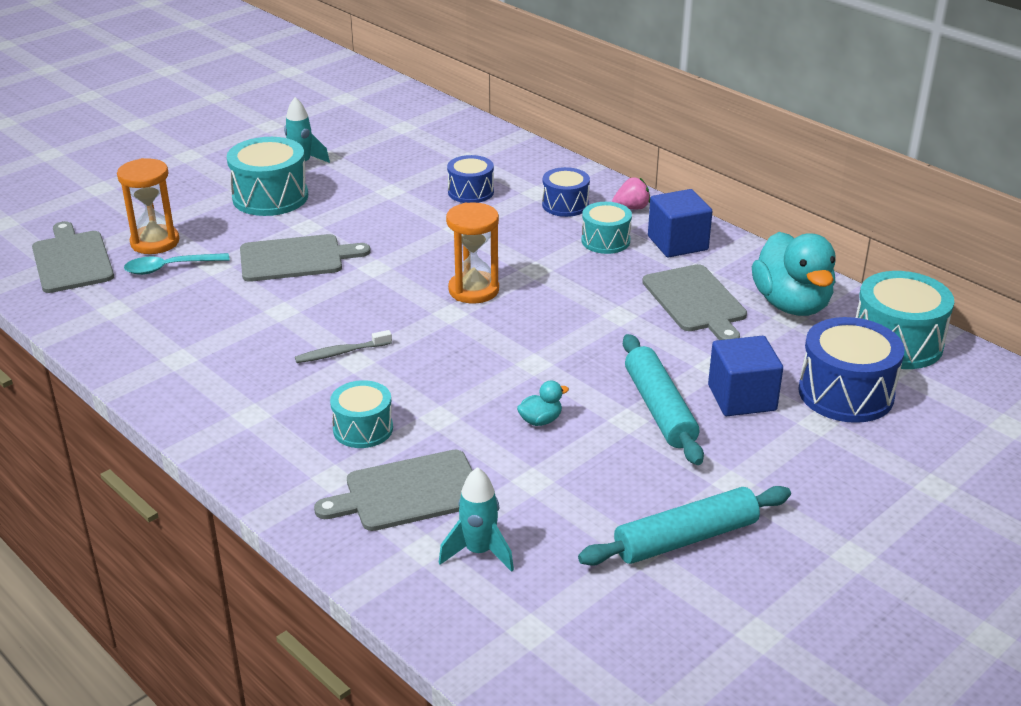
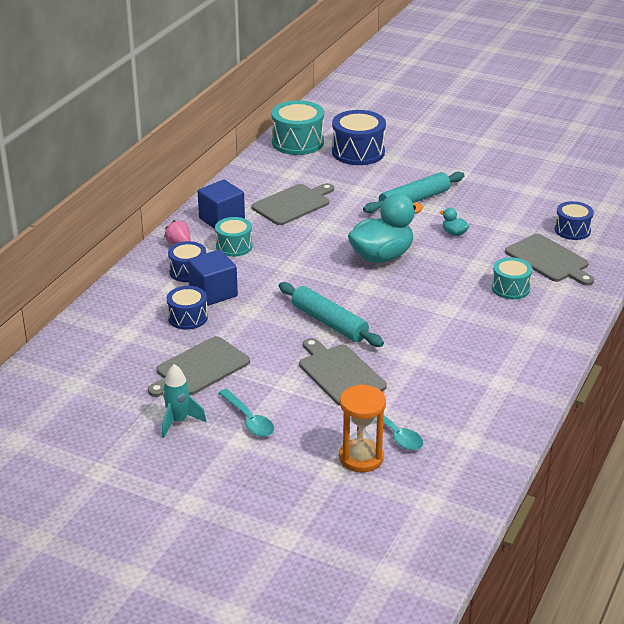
camera: 110 degrees left, 0 degrees up
(72, 260) = (418, 495): grey cutting board -> grey cutting board (200, 368)
(270, 197) = (249, 419): turquoise drum -> turquoise spoon
(341, 353) = (443, 317): grey toothbrush -> none
(473, 290) = (332, 284): orange hourglass -> none
(479, 552) = (572, 230): turquoise rocket -> blue drum
(686, 539) = (511, 180): turquoise rolling pin -> turquoise rolling pin (329, 322)
(742, 398) = (385, 179): blue cube -> blue cube (213, 293)
(791, 304) = (276, 174): turquoise duck -> turquoise duck (382, 256)

